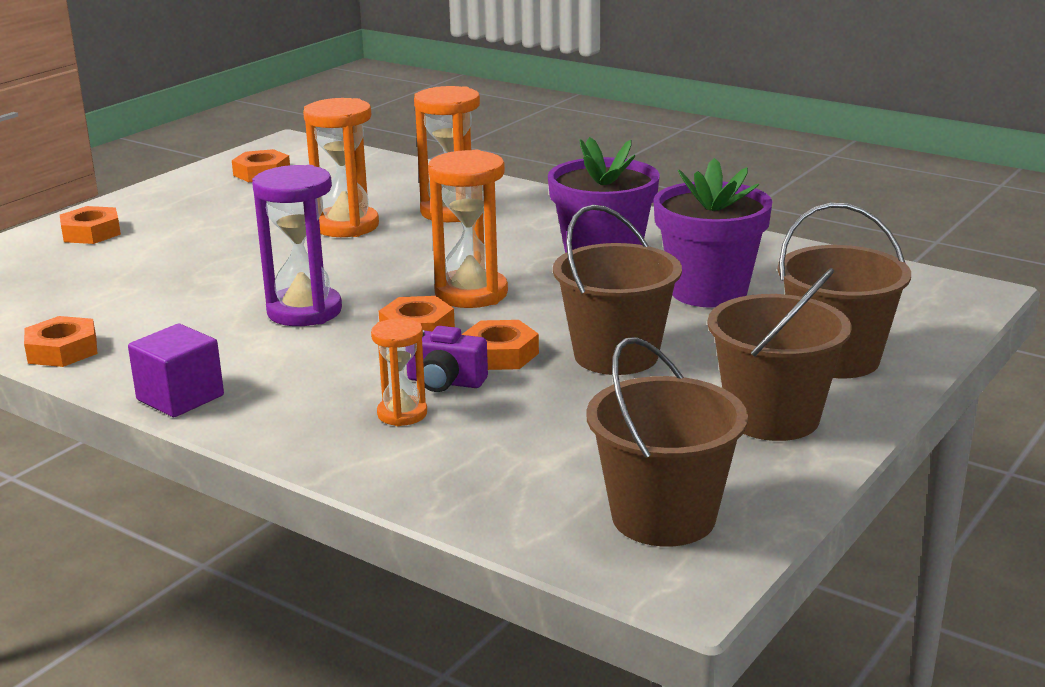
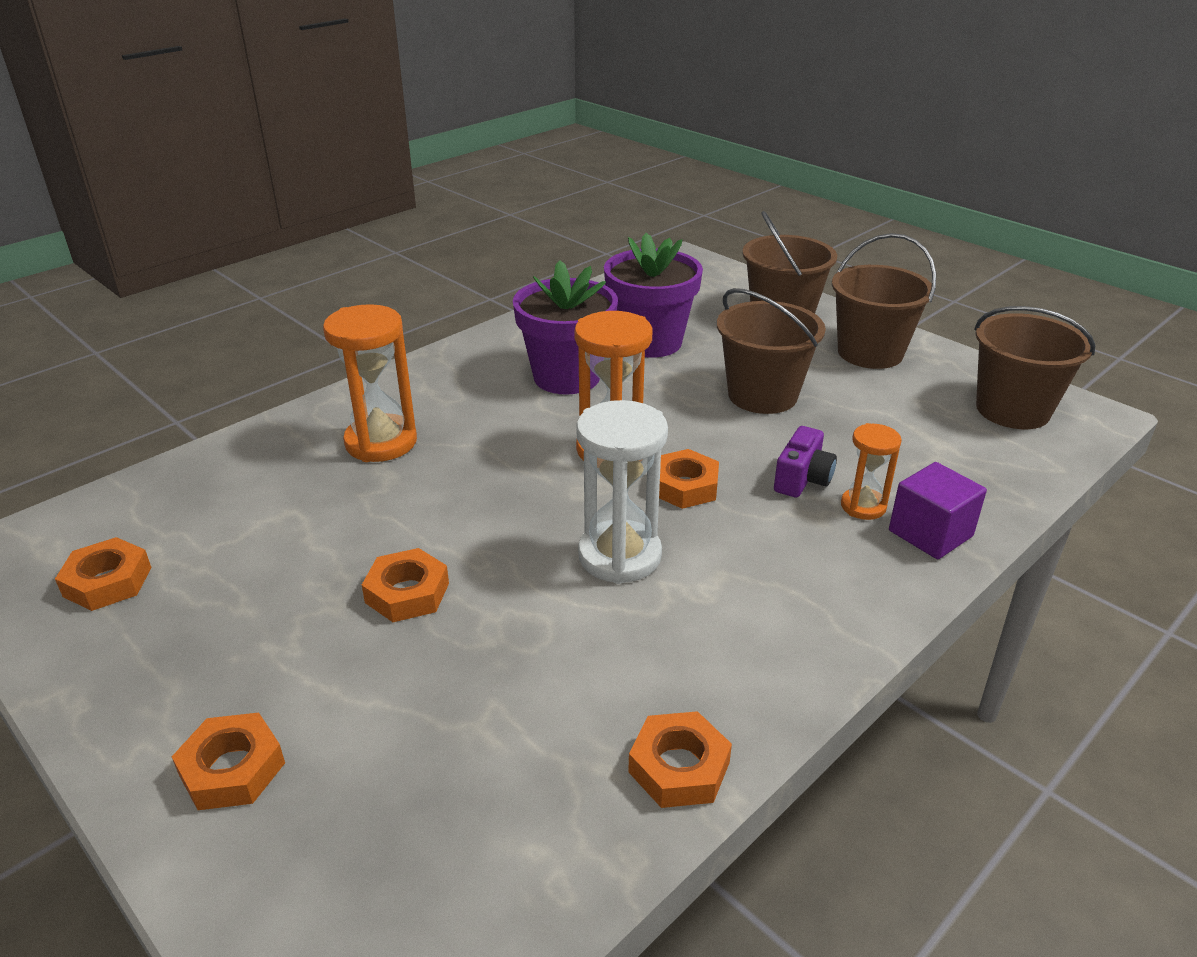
camera: 80 degrees left, 10 degrees up
(180, 397) = (823, 650): purple cube -> purple cube (930, 533)
(304, 311) = (619, 556): purple hourglass -> white hourglass
(346, 226) = (376, 516): orange hourglass -> none
(500, 354) = (750, 447): orange nut -> orange nut (407, 593)

